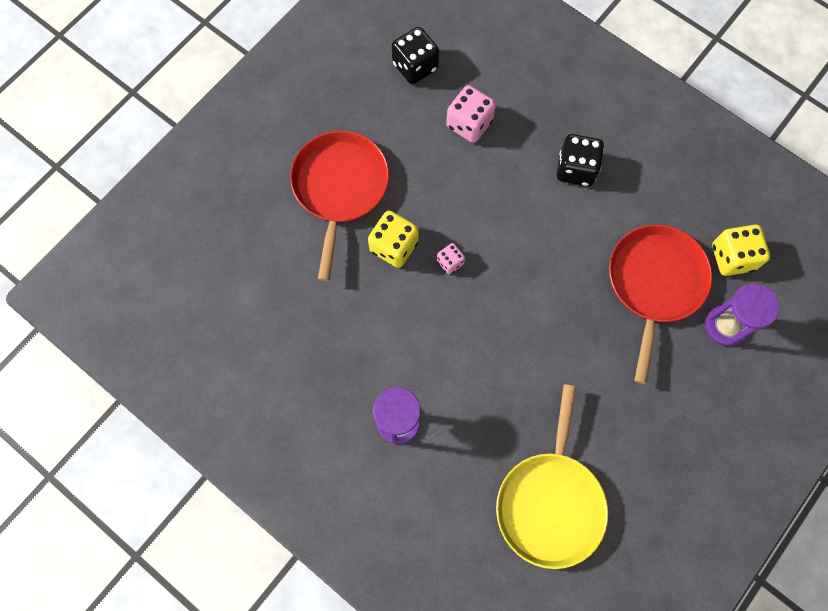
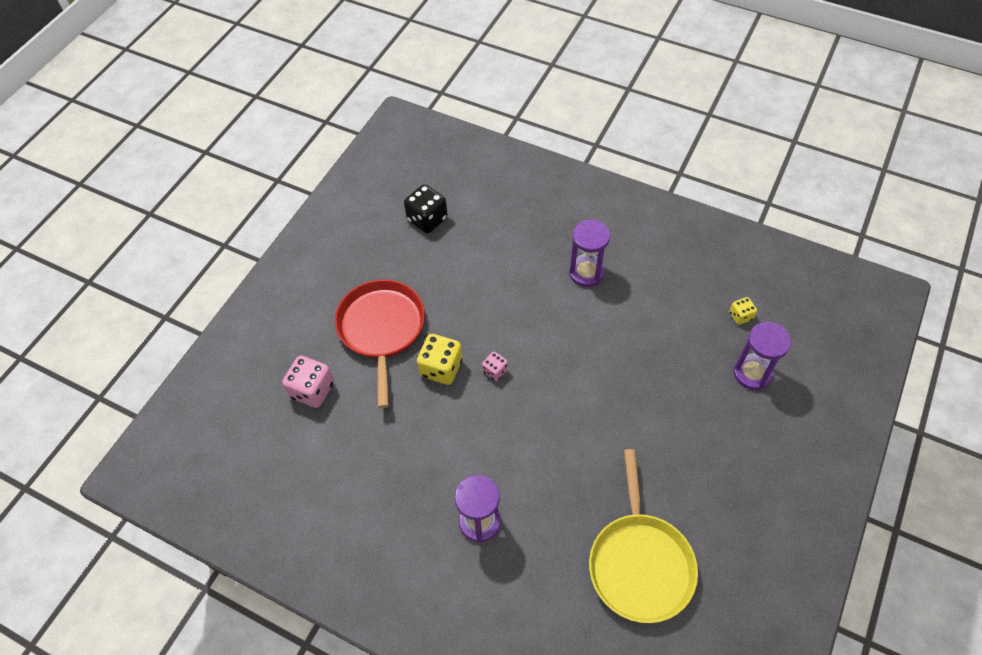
camera: 10 degrees left, 15 degrees down
(469, 124) = (485, 255): pink dice -> pink dice (312, 390)
(576, 169) = (586, 273): black dice -> purple hourglass
(654, 283) = (680, 351): red pan -> none
(732, 257) = (740, 316): yellow dice -> yellow dice, size x0.55

